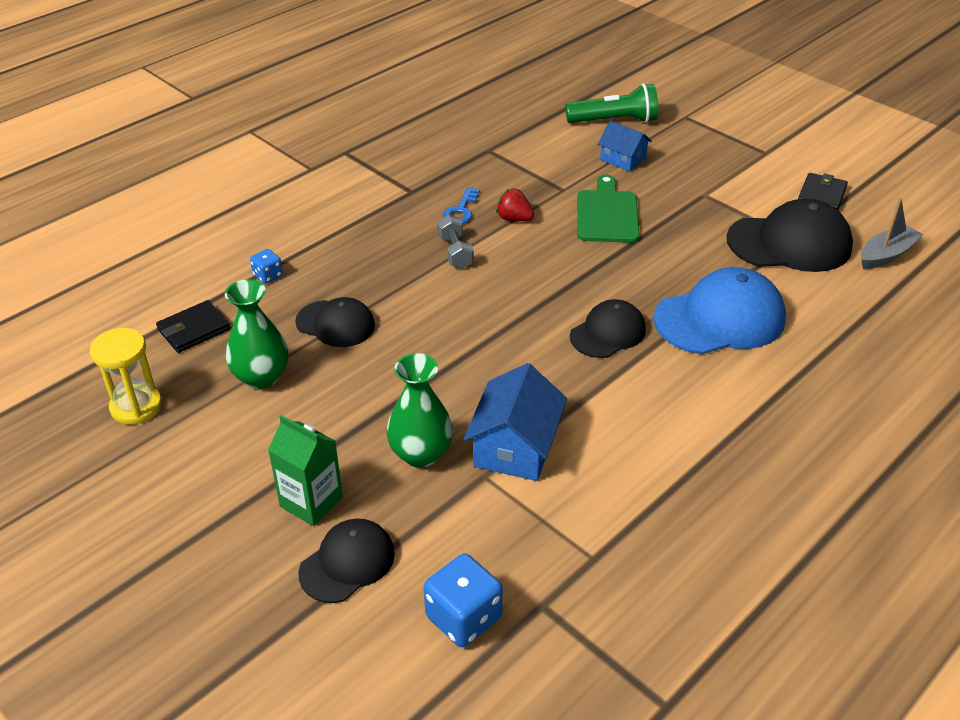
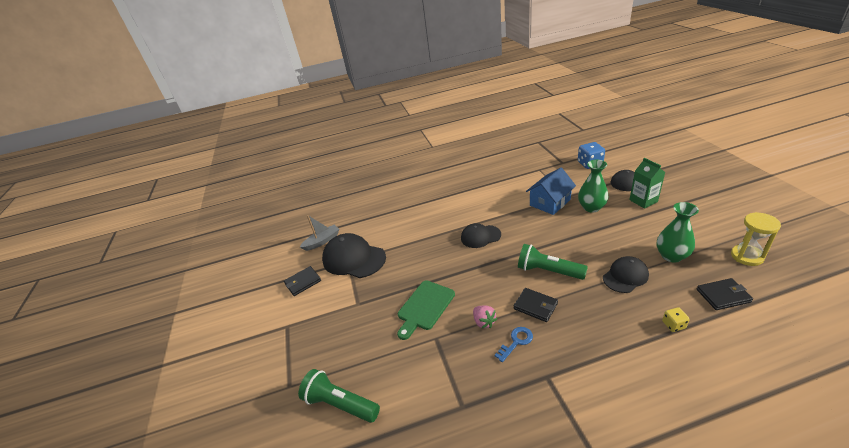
camera: 145 degrees left, 5 degrees down
(268, 276) = (673, 325): blue dice -> yellow dice
(335, 324) = (625, 276): black cap -> black cap turned 90 degrees clockwise
(455, 252) = (535, 306): grey dumbbell -> black wallet
(458, 302) = (548, 271): none -> green flashlight
(514, 219) = (484, 322): red strawberry -> pink strawberry
(623, 159) = (374, 354): blue house -> none
(720, 319) = (426, 231): blue cap -> none
(886, 255) = (322, 241): grey boat -> grey boat turned 150 degrees clockwise

